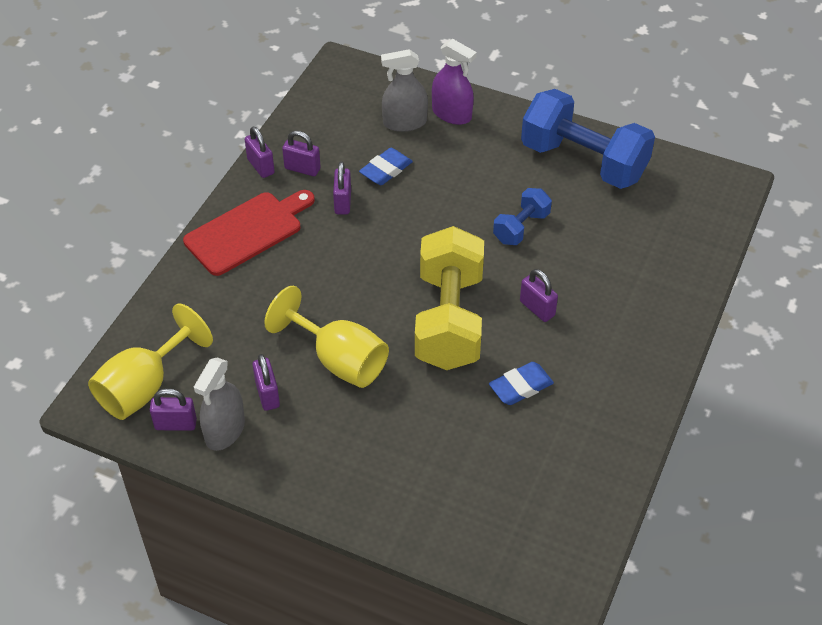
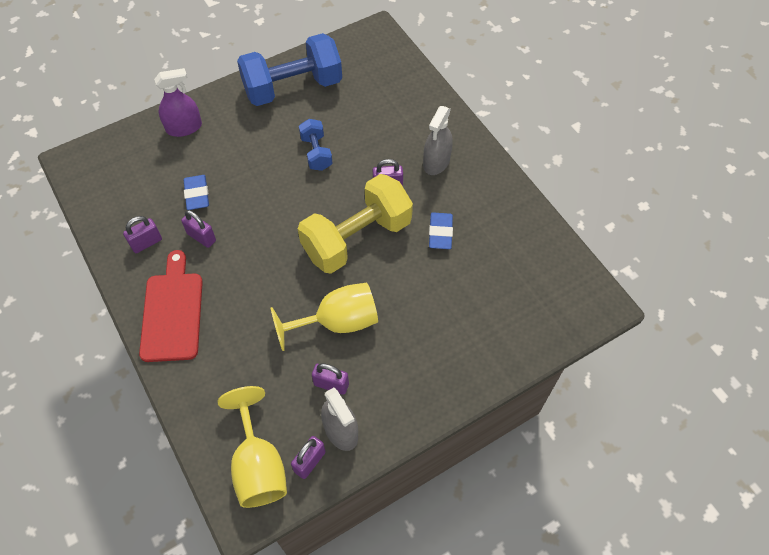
camera: 55 degrees left, 10 degrees up
(261, 166) = (118, 267): purple padlock -> none
(404, 122) = (165, 158): grey spray bottle -> grey spray bottle (436, 162)
(449, 320) = (357, 238): yellow dumbbell -> yellow dumbbell turned 75 degrees counterclockwise

